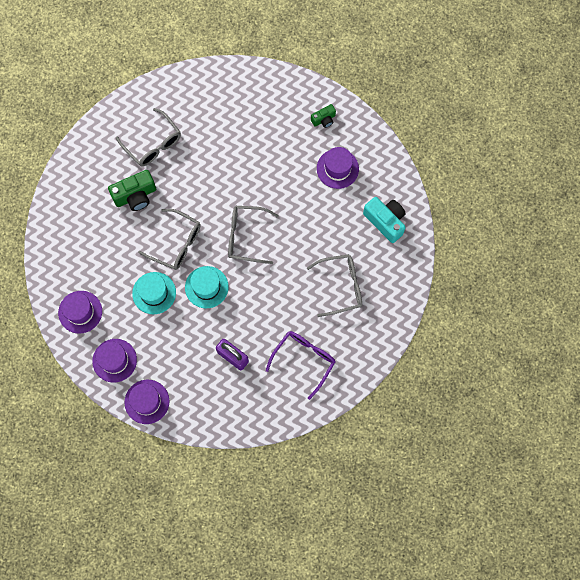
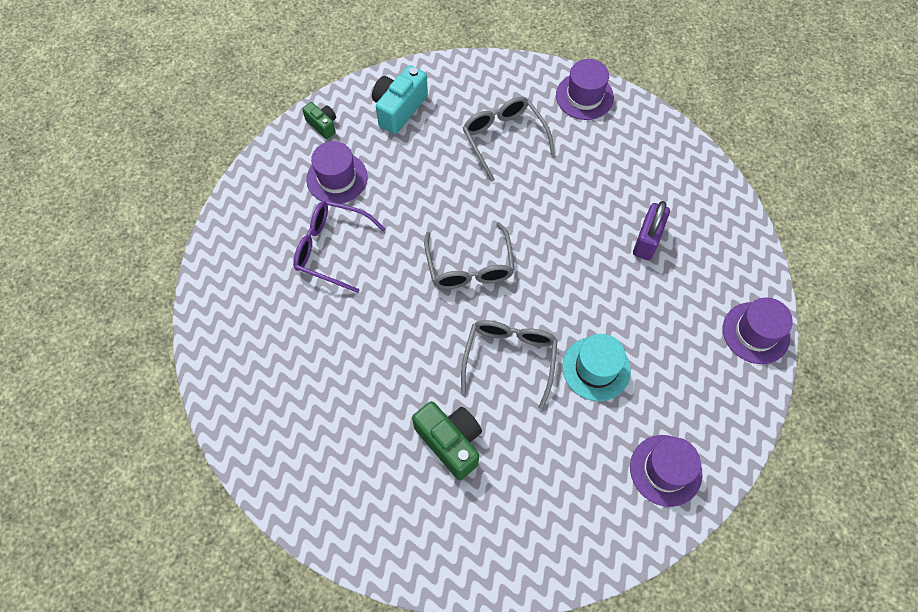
camera: 105 degrees left, 10 degrees down
(114, 360) = (717, 395): purple hat -> purple hat (584, 96)
(153, 144) = (355, 440): grey glasses -> none
(206, 287) = (561, 299): turquoise hat -> none
(304, 360) = (617, 157): purple glasses -> purple glasses (331, 248)
(324, 120) = (265, 211): green camera -> green camera (322, 125)

